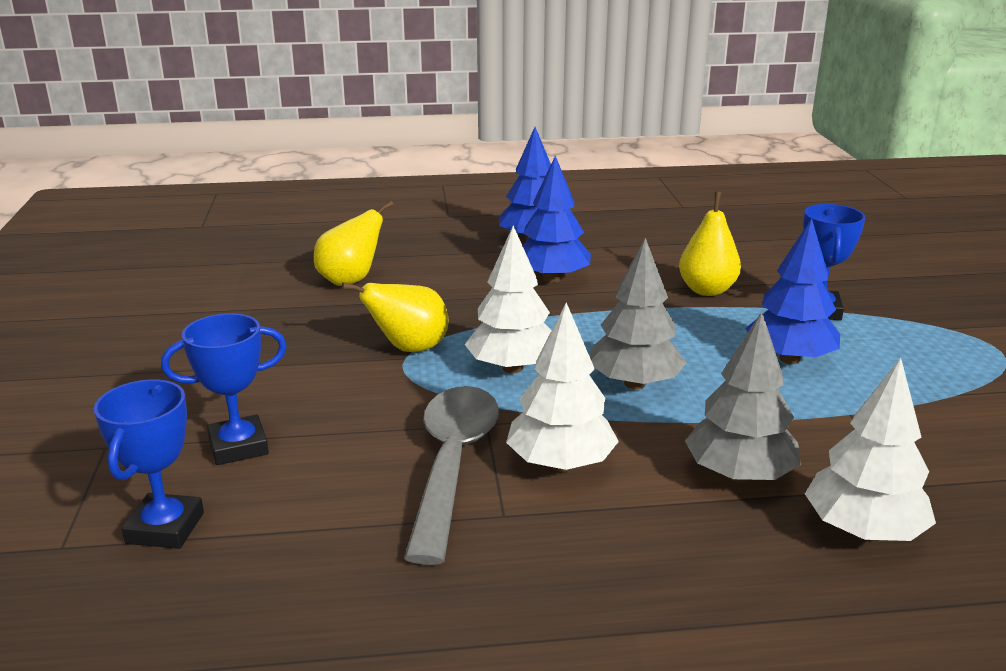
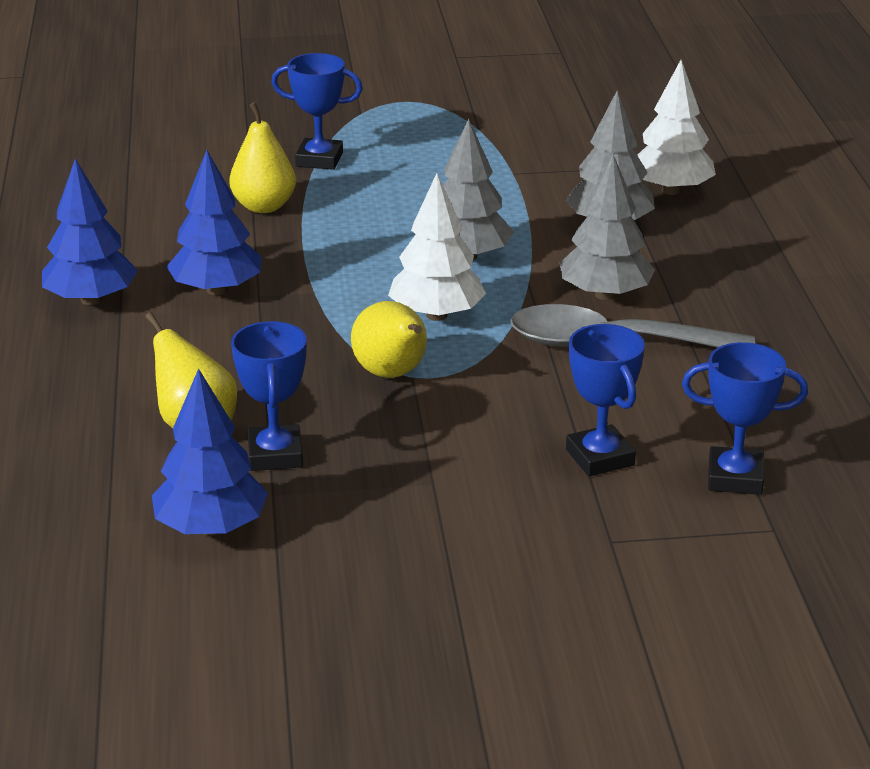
camera: 90 degrees left, 5 degrees up
(301, 307) = (275, 455): none -> blue trophy
(560, 464) = (605, 295): white tree -> grey tree
(789, 359) = (419, 184): blue tree -> blue tree (211, 528)

